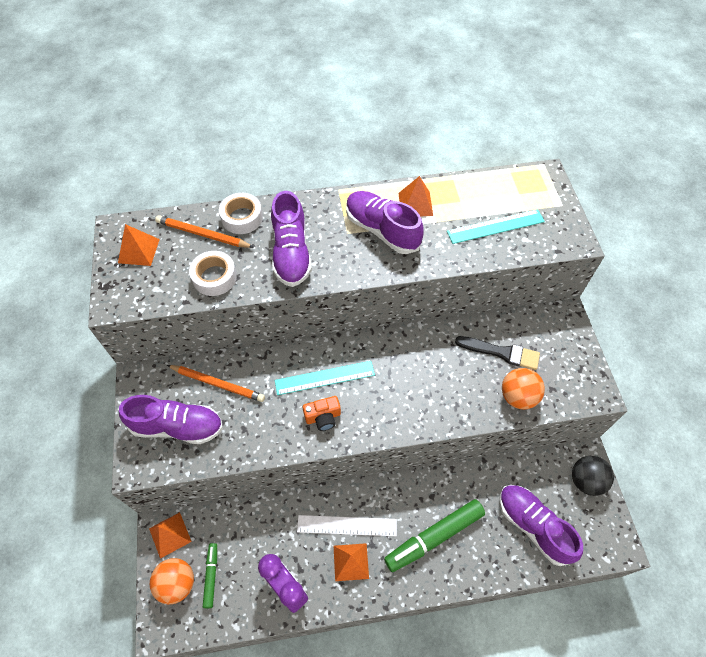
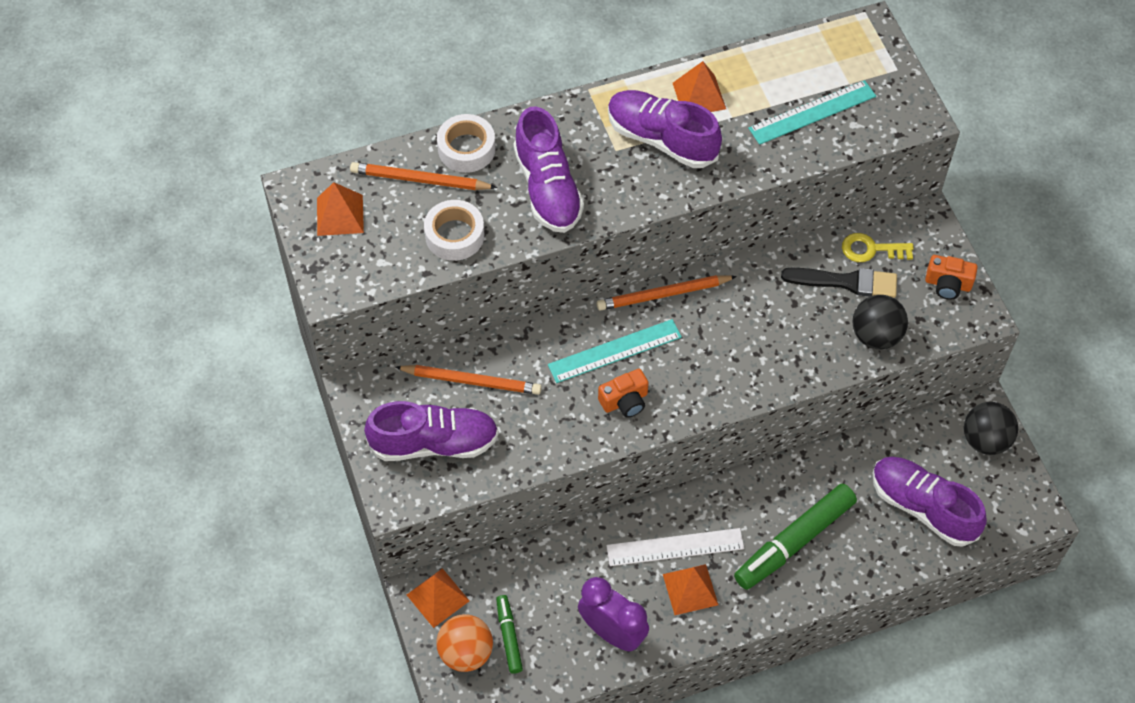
camera: 10 degrees left, 0 degrees up
(369, 341) = (663, 294): none -> orange pencil
(518, 396) = (876, 335): orange ball -> black ball
(523, 331) = (871, 249): none -> yellow key
(576, 366) = (948, 284): none -> orange camera

